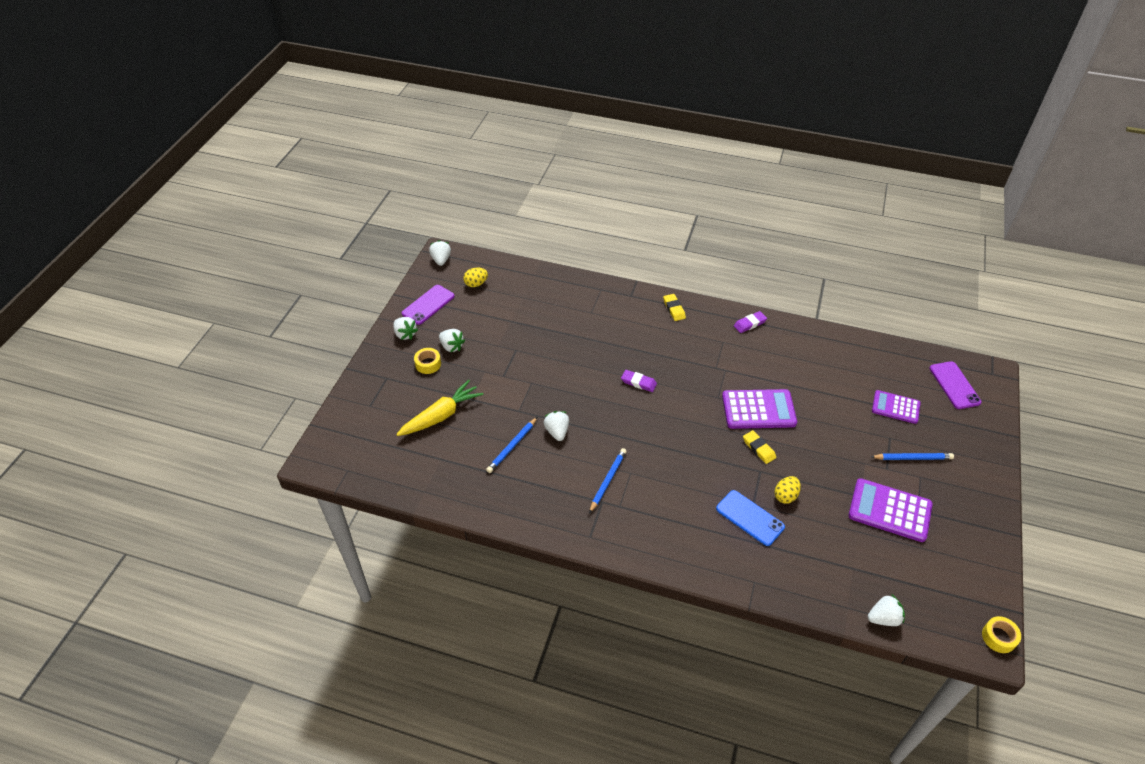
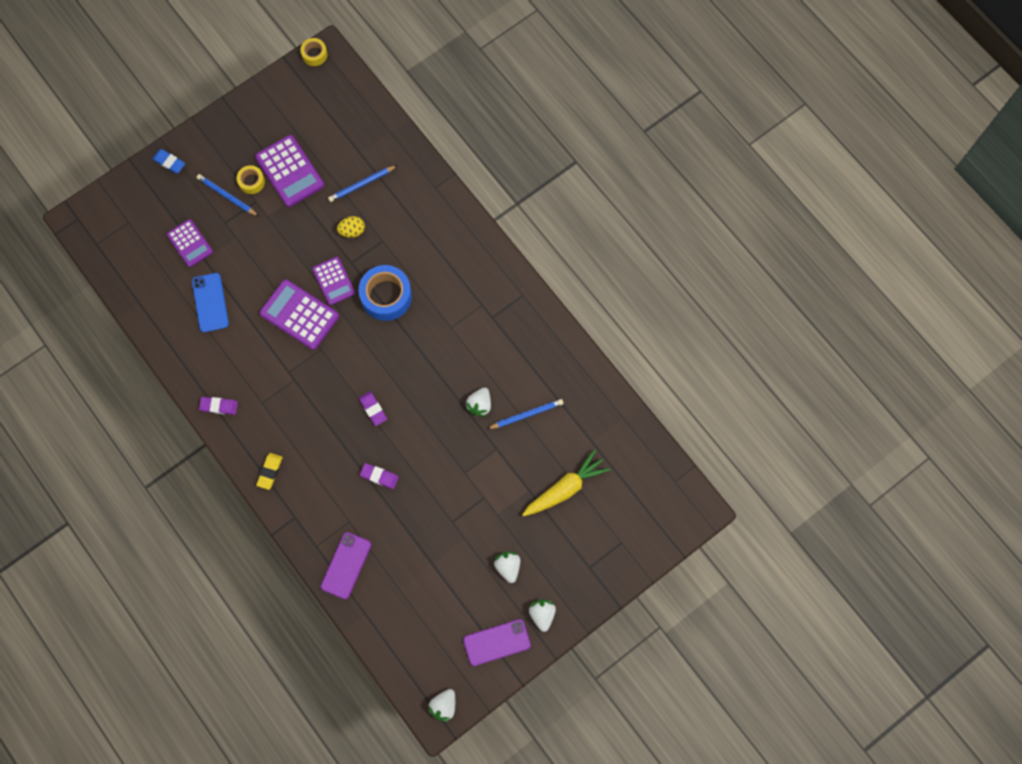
camera: 145 degrees left, 25 degrees up
(428, 364) = (542, 559): yellow tape -> yellow tape (251, 182)
(441, 415) = (565, 488): yellow carrot -> yellow carrot turned 150 degrees clockwise
(476, 284) = (431, 641): yellow egg -> none
(594, 346) = (379, 476): none -> purple eraser
(607, 480) = (474, 332): blue pencil -> blue pencil (361, 184)
(706, 463) = (386, 296): none -> blue tape
(750, 518) = (394, 232): blue phone -> blue phone (210, 302)
(759, 448) = (333, 281): yellow eraser -> purple calculator
(883, 618) = (374, 111): white strawberry -> none
(954, 385) = (120, 230): purple phone -> purple phone (346, 565)
(987, 454) = (169, 162): none -> blue eraser

